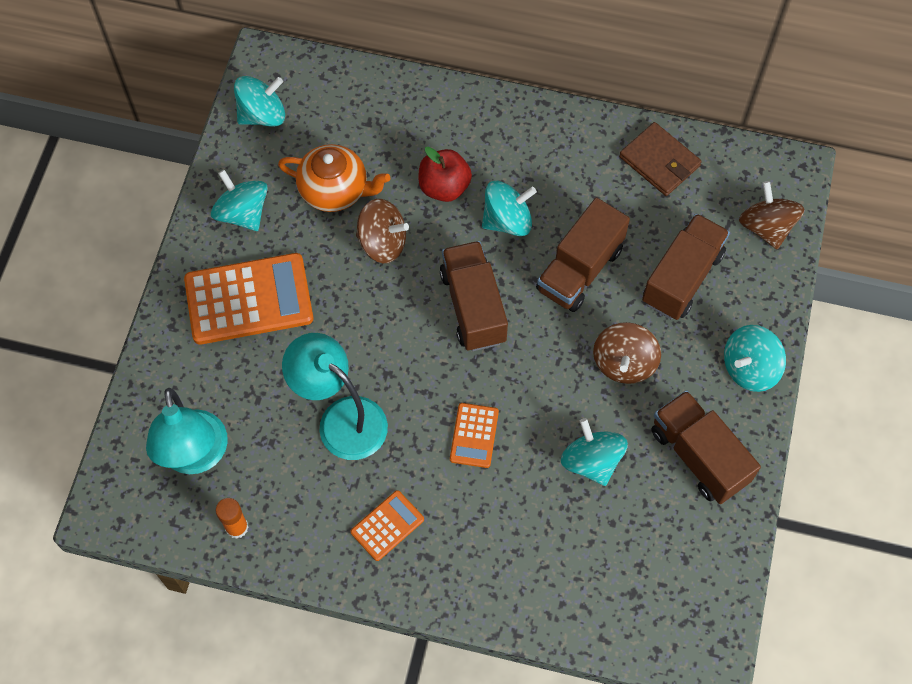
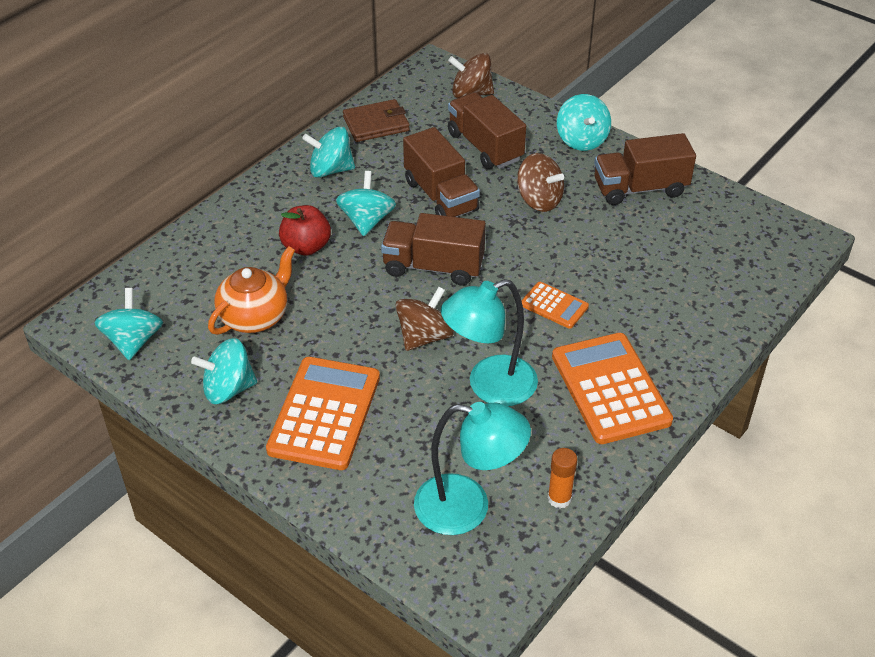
camera: 65 degrees left, 20 degrees down
(382, 243) = (332, 302): brown spinning top -> brown spinning top (424, 336)
(387, 526) = (610, 388): orange calculator -> orange calculator, size x1.98
(591, 461) = (614, 246): turquoise spinning top -> turquoise spinning top (330, 170)

